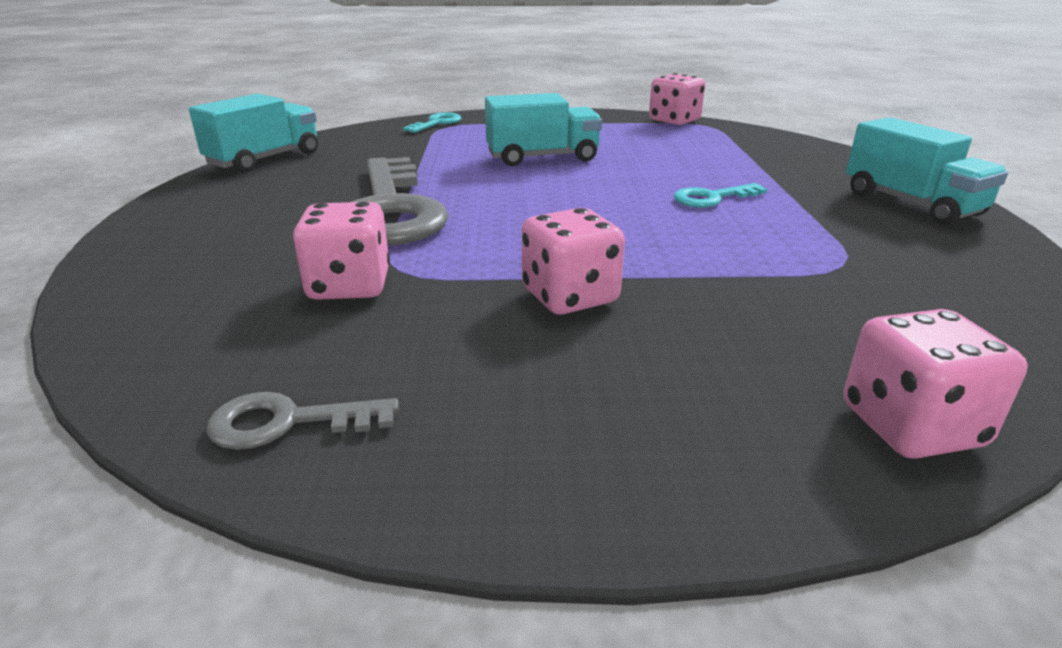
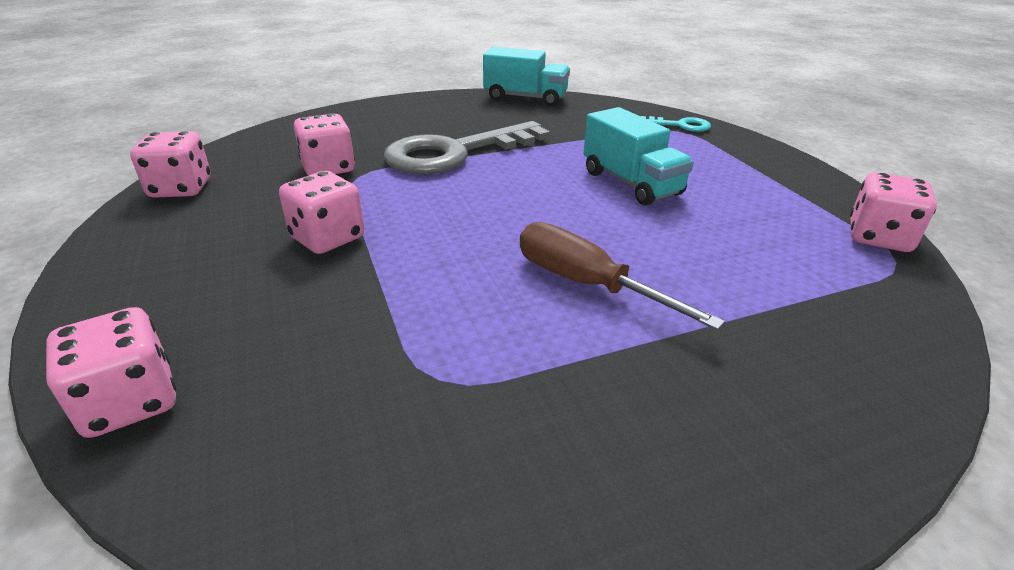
camera: 70 degrees right, 5 degrees up
(287, 422) = (181, 189): grey key -> pink dice
(712, 198) = (587, 284): turquoise key -> brown screwdriver
(911, 204) = (700, 459): turquoise truck -> none

